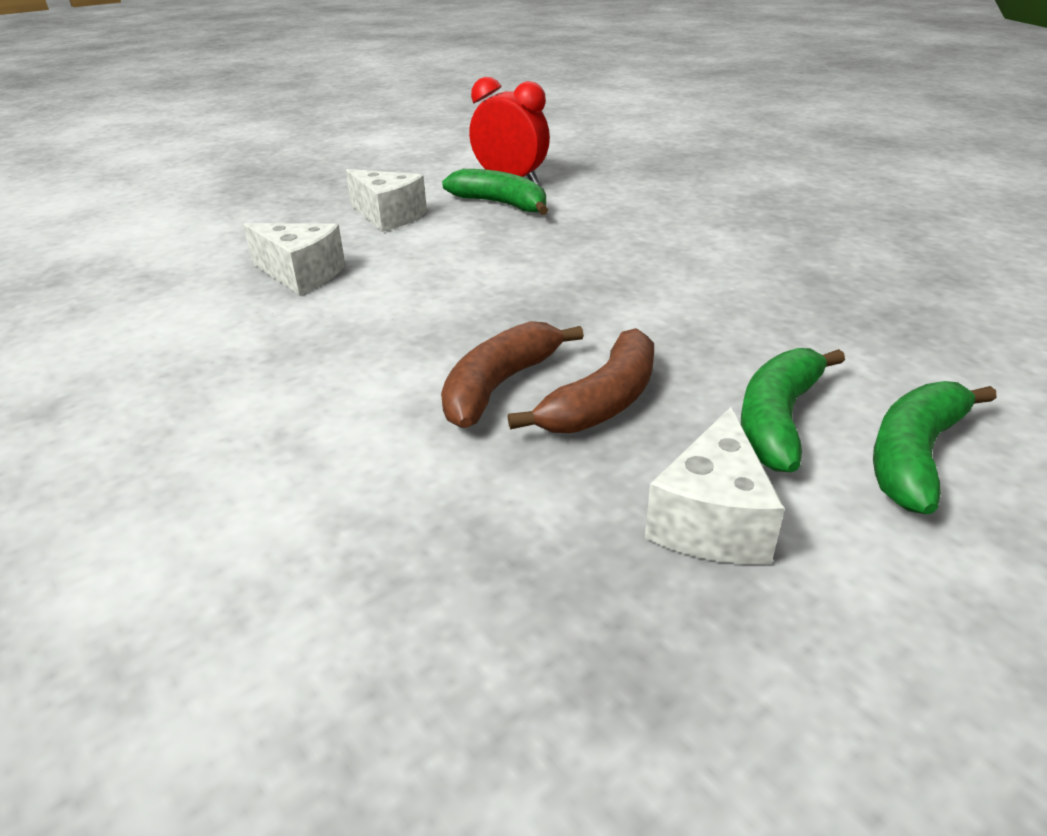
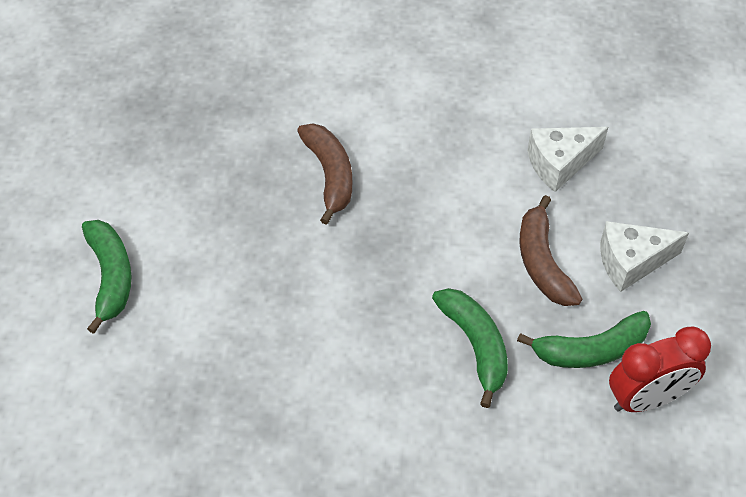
camera: 130 degrees right, 20 degrees up
(603, 401) = (273, 203): brown banana -> brown banana (542, 262)
(711, 520) = (168, 176): white cheese -> none
(778, 420) = (185, 254): green banana -> green banana (475, 345)

